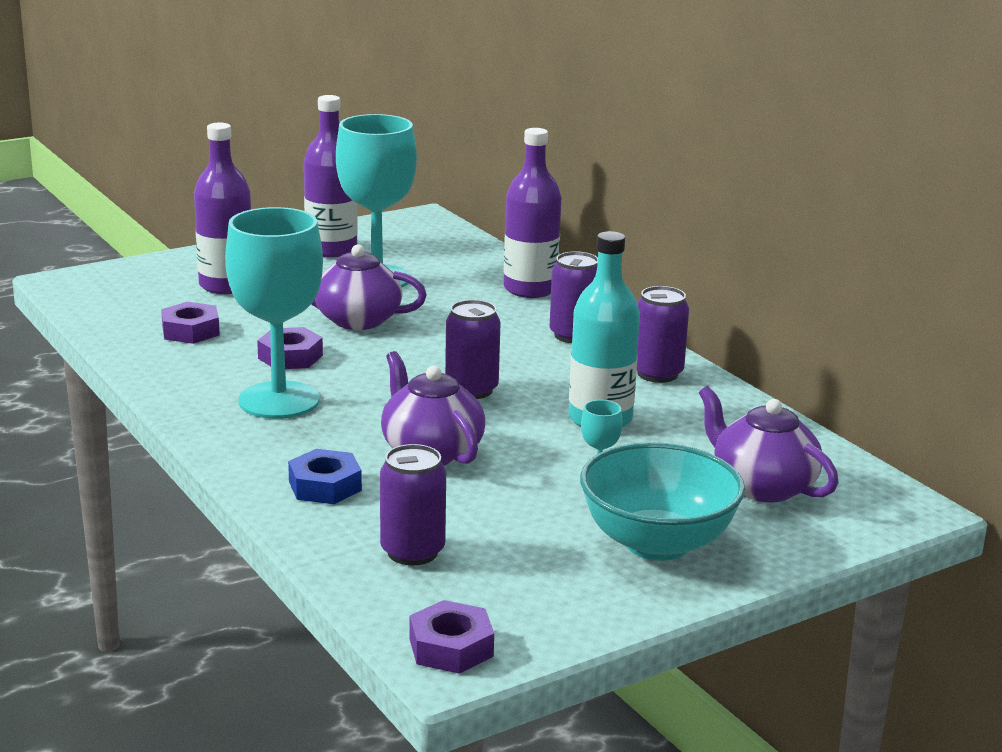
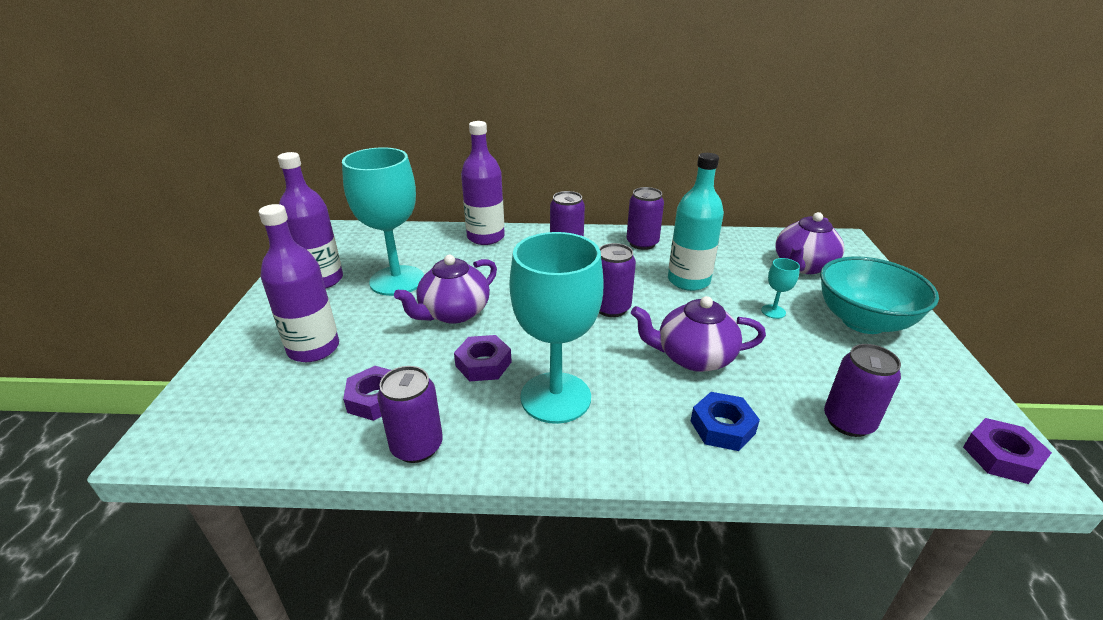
camera: 55 degrees left, 10 degrees up
(152, 364) = (417, 446): none -> purple can
(762, 486) = (803, 266): purple teapot -> purple teapot turned 45 degrees counterclockwise

